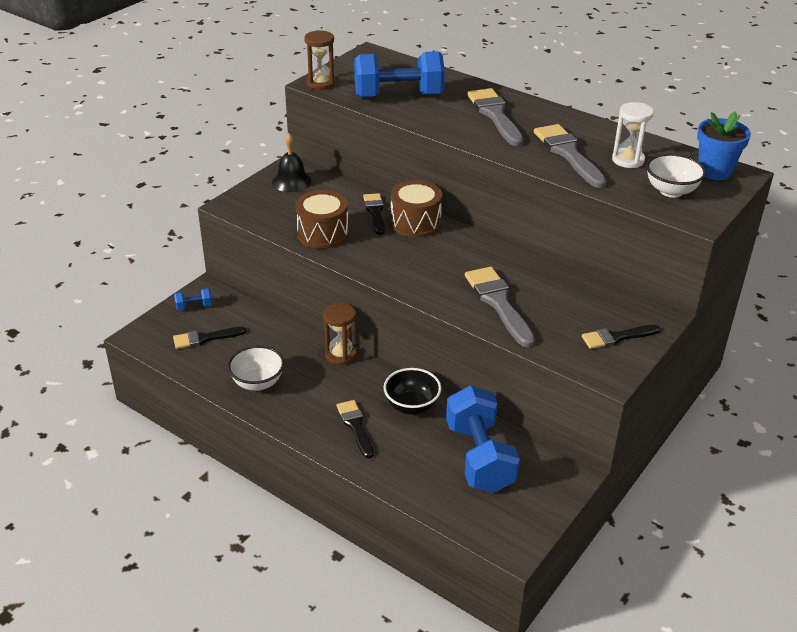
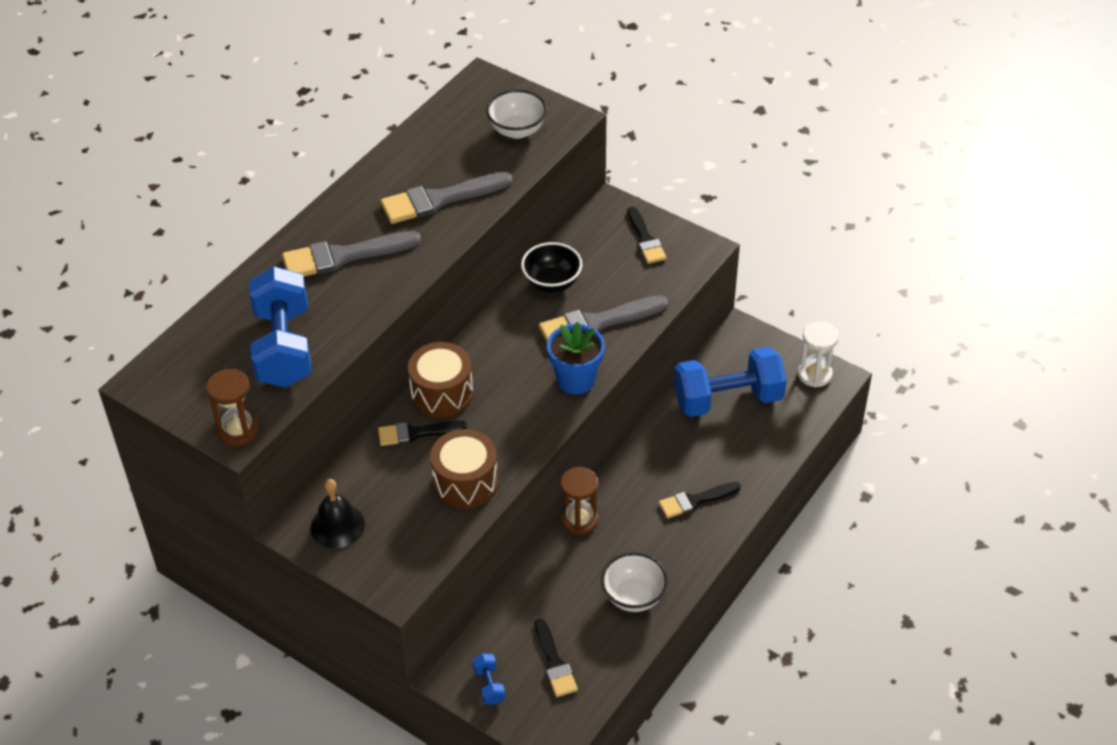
camera: 90 degrees left, 10 degrees up
(411, 406) = (659, 453): black bowl -> black bowl (552, 283)
(628, 160) = (453, 155): white hourglass -> white hourglass (814, 374)
(714, 171) = (476, 95): blue flower pot -> blue flower pot (576, 380)

